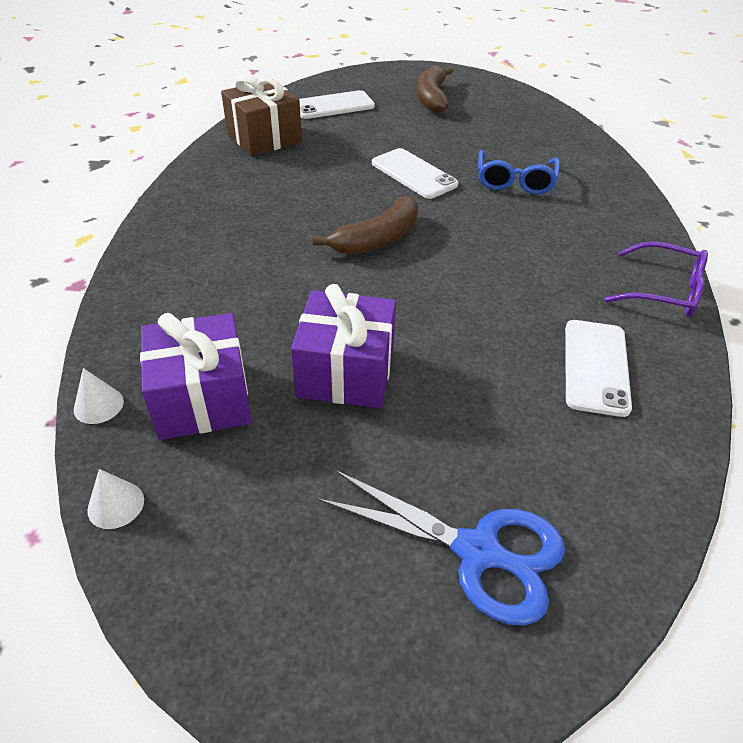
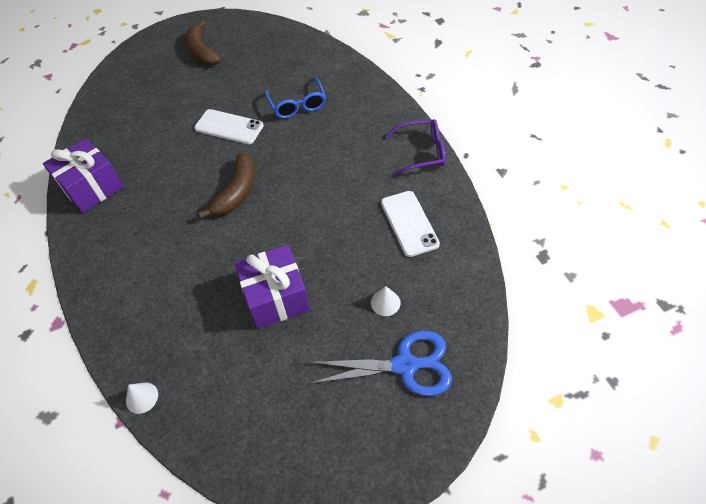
camera: 25 degrees left, 10 degrees up
(116, 505) = (200, 449): white cone -> white cone (385, 302)
(202, 399) = (203, 359): purple gift -> purple gift (92, 187)
(264, 138) = (103, 140): brown gift -> none
(333, 106) = (135, 88): white phone -> none

